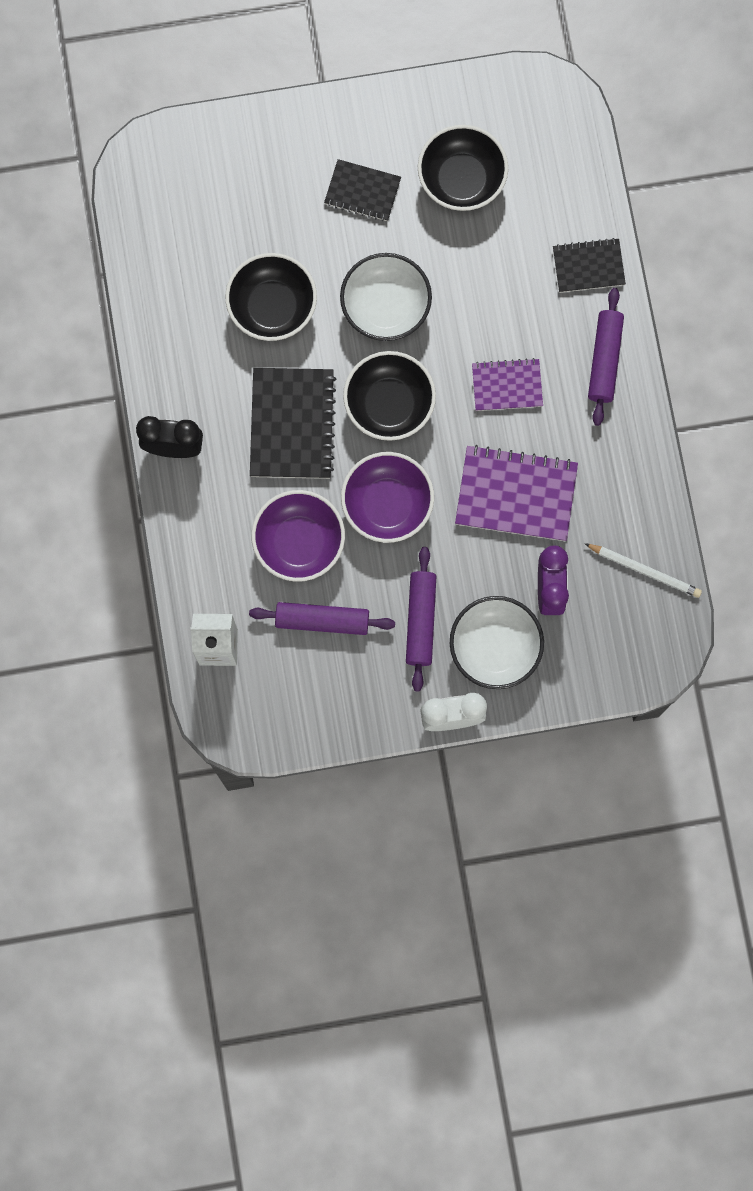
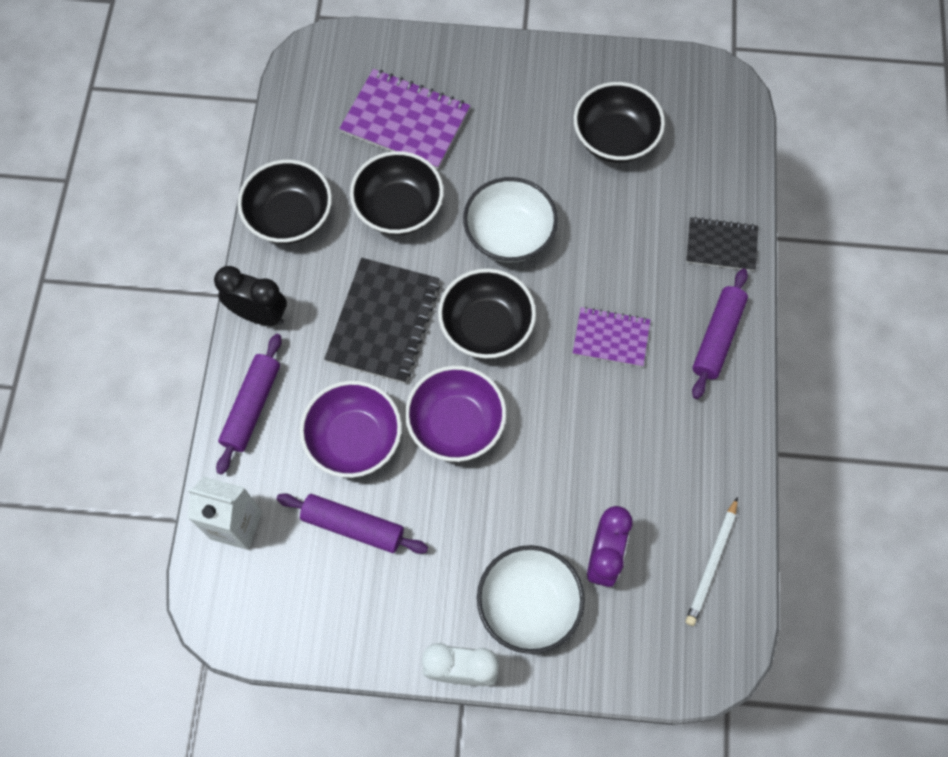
camera: 15 degrees right, 10 degrees down
(170, 342) = (290, 217): none -> black bowl
(362, 191) = (516, 127): black notebook -> none
(420, 620) = (457, 554): purple rolling pin -> purple rolling pin (252, 407)
(516, 494) = (593, 448): purple notebook -> purple notebook (405, 121)
(644, 570) = (712, 563): white pencil -> white pencil turned 75 degrees clockwise

